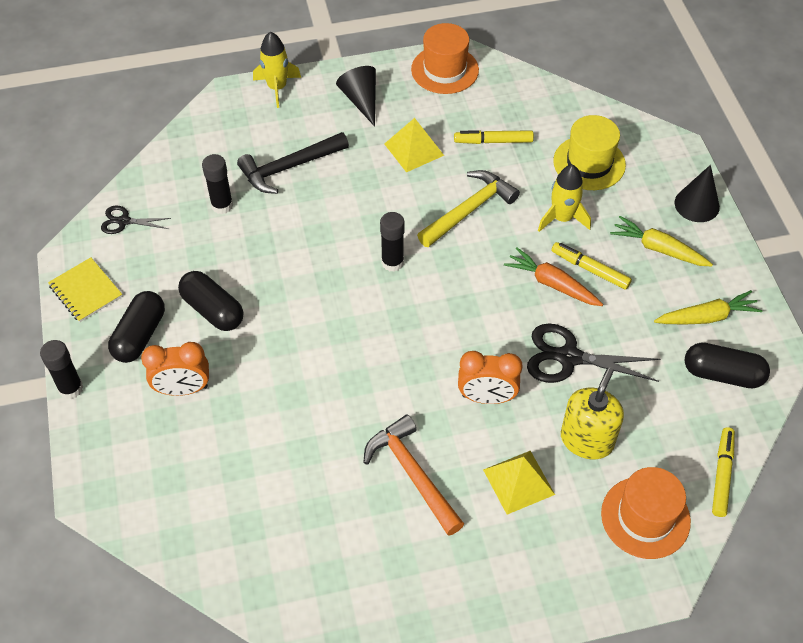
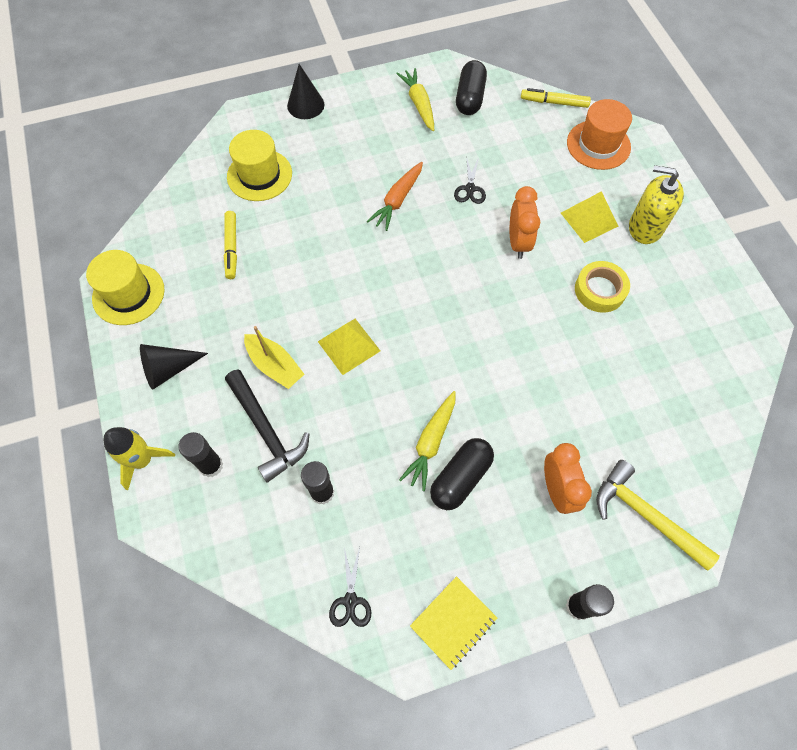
camera: 95 degrees left, 10 degrees up
(140, 335) = (502, 547): black capsule -> none
(354, 174) = (275, 366): none -> yellow boat
(392, 262) = (385, 322): black glue stick -> black glue stick (211, 465)
(412, 473) = (600, 290): orange hammer -> yellow tape
(414, 149) = (241, 314): yellow pyramid -> yellow pyramid (348, 346)
(445, 70) = (128, 294): orange hat -> yellow hat
(469, 210) = (318, 263): yellow hammer -> yellow hammer (645, 515)
(562, 218) = (325, 194): yellow rocket -> none
(569, 357) = (470, 189): black scissors -> black scissors, size x0.56
(587, 440) = (543, 177): yellow soap dispenser -> yellow soap dispenser (645, 227)
(590, 269) = (379, 175): yellow marker -> none
(658, 249) = (354, 131): yellow carrot -> yellow carrot (431, 443)

